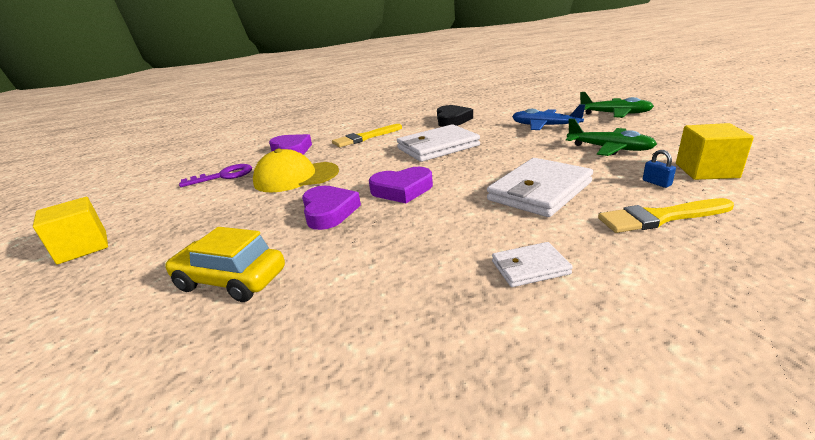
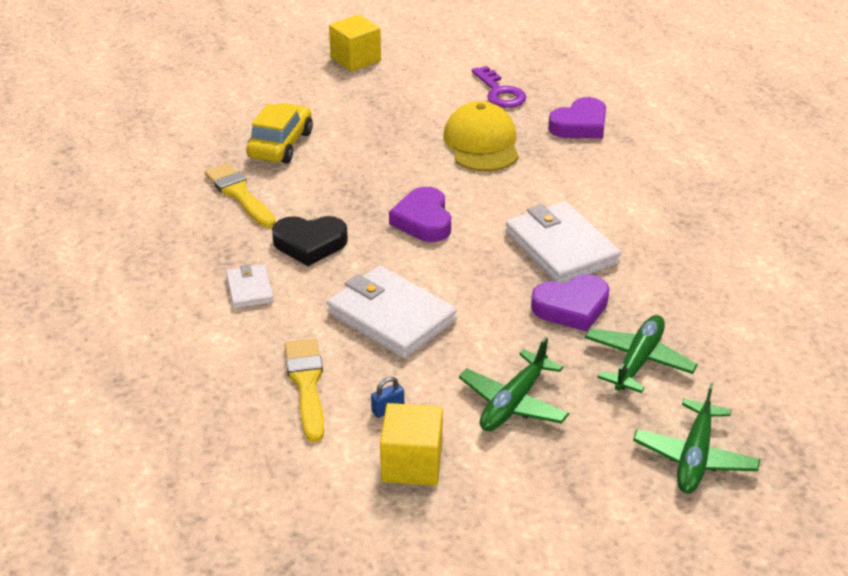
camera: 85 degrees right, 10 degrees up
(329, 212) = (384, 177): purple heart -> purple heart (571, 307)
(365, 138) = (620, 182): yellow brush -> yellow brush (239, 194)
(452, 120) = (696, 266): black heart -> black heart (310, 244)
(544, 126) = (638, 361): blue plane -> green plane

